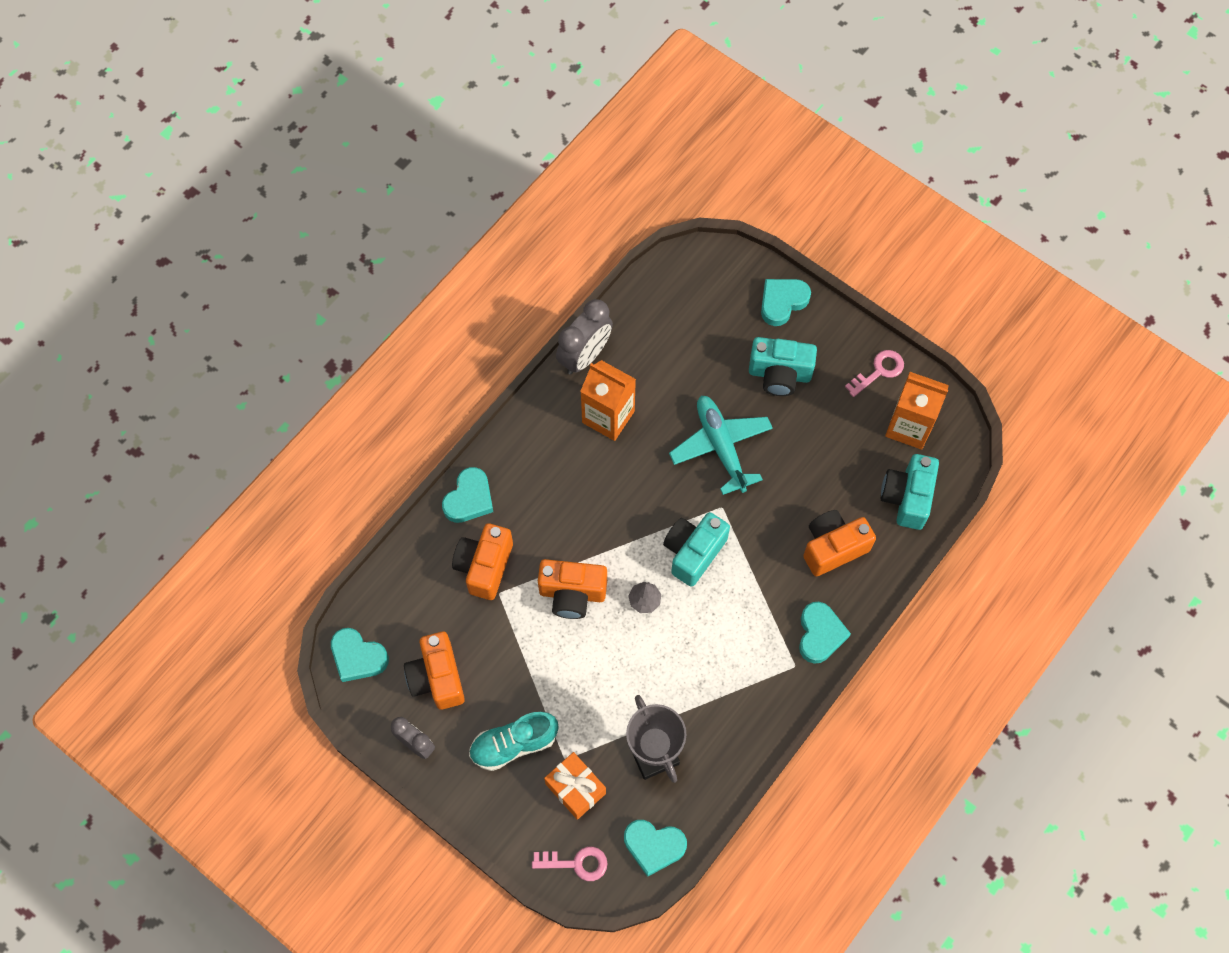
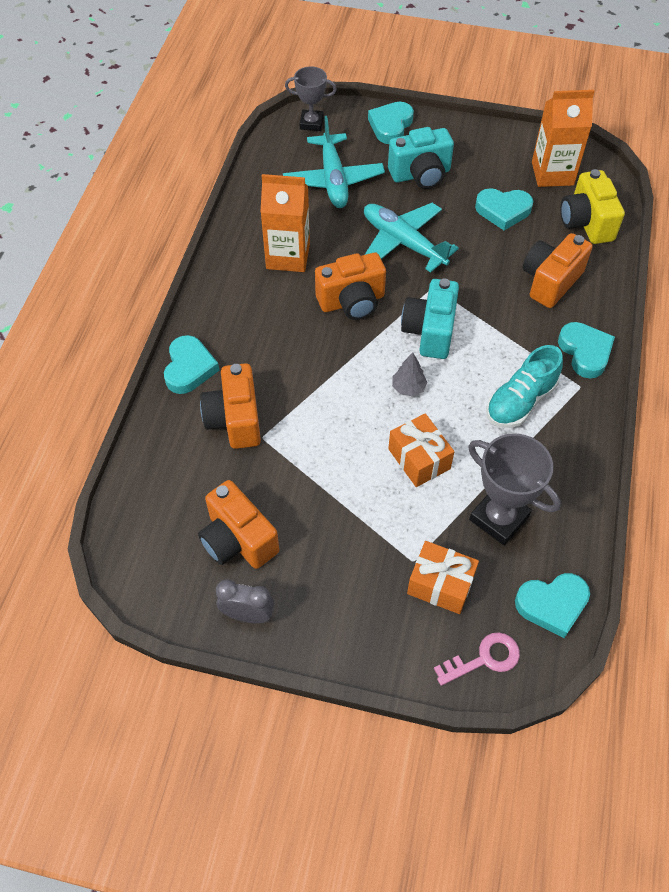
camera: 25 degrees left, 10 degrees down
(358, 657) = (141, 555): turquoise heart -> turquoise heart (503, 211)
(513, 744) = (352, 570): turquoise shoe -> turquoise shoe (520, 401)
(572, 594) = (335, 409): orange camera -> orange camera (352, 302)
(585, 356) = (240, 219): grey clock -> none
(617, 672) = (419, 459): none -> orange gift
(693, 346) = (333, 180): none -> turquoise plane
(706, 267) = (311, 123): none -> grey trophy
(879, 371) = (501, 145): pink key -> none
(907, 497) = (586, 223): turquoise camera -> yellow camera

